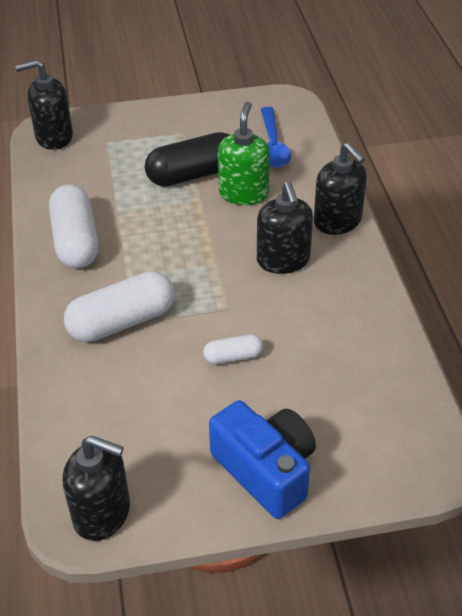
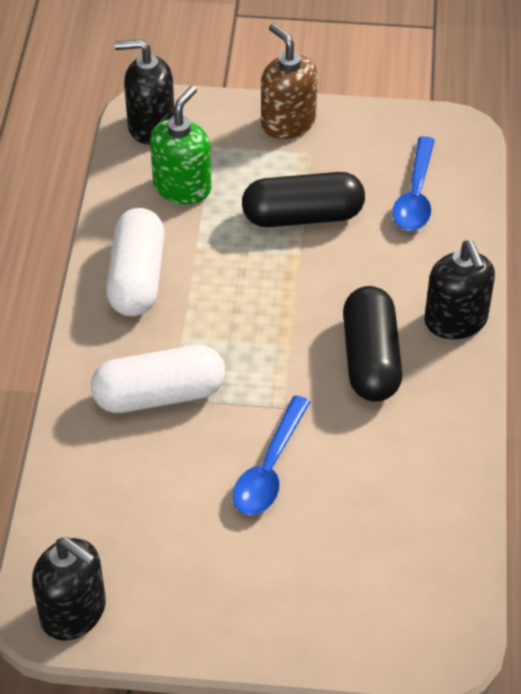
camera: 15 degrees right, 5 degrees up
(159, 117) = (288, 122): none -> brown soap dispenser
(233, 357) = (270, 468): white capsule -> blue spoon
(243, 193) = (355, 256): green soap dispenser -> green soap dispenser (182, 187)
(266, 470) = (260, 609): blue camera -> none
(283, 260) = (370, 359): black soap dispenser -> black capsule

